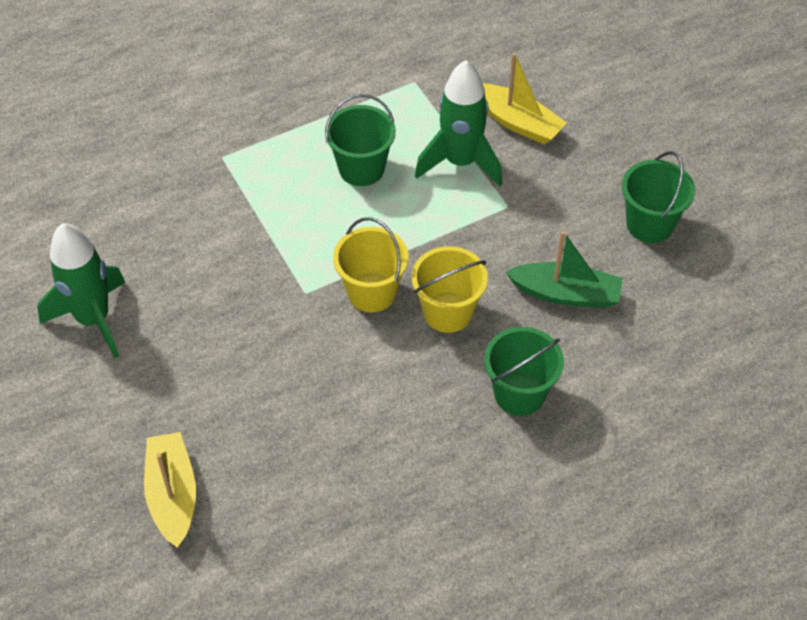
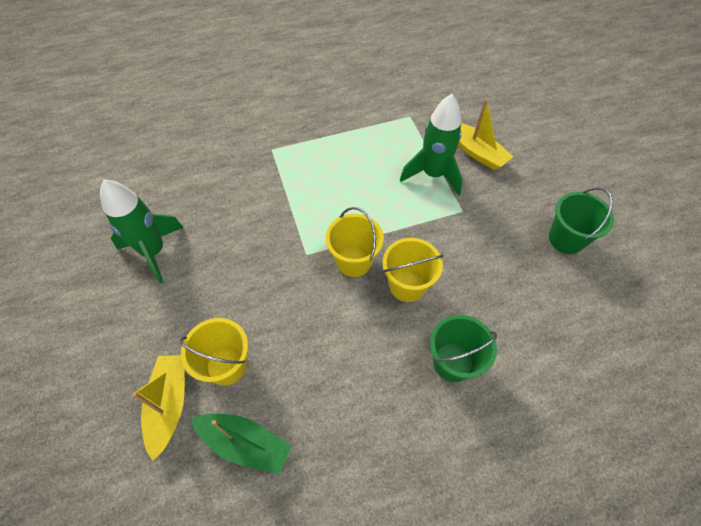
camera: 10 degrees right, 5 degrees up
(233, 441) = (226, 365): none -> yellow bucket
(361, 168) = (363, 170): green bucket -> none
(566, 294) = (498, 284): green boat -> green boat (245, 444)

